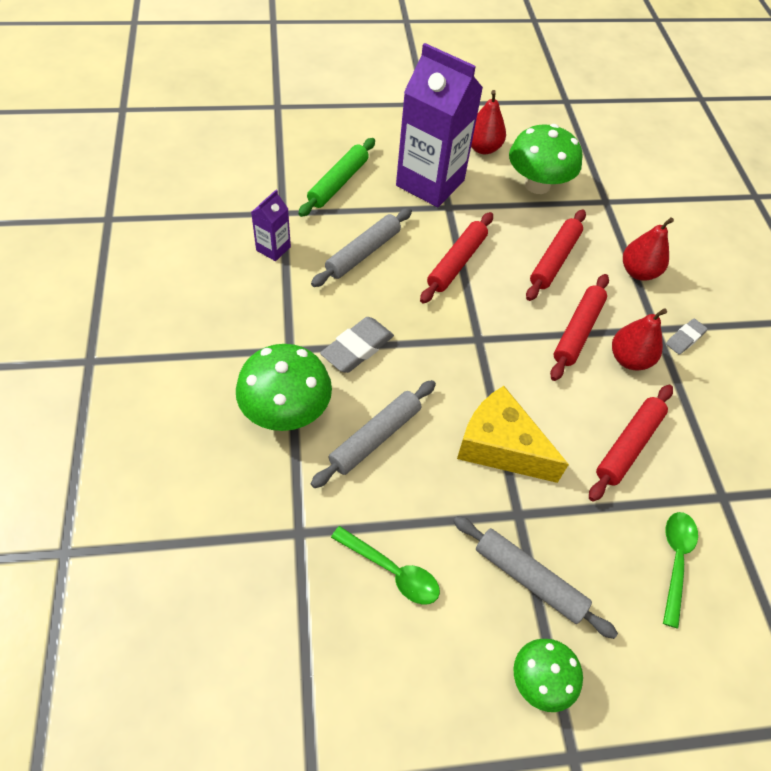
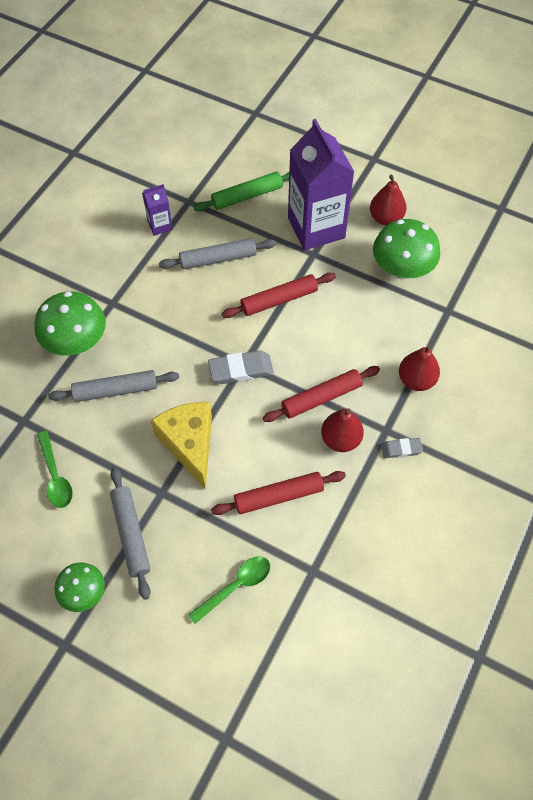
camera: 40 degrees right, 5 degrees up
(357, 348) = (155, 325): grey eraser -> grey eraser (241, 370)
(554, 260) = (356, 336): red rolling pin -> none

